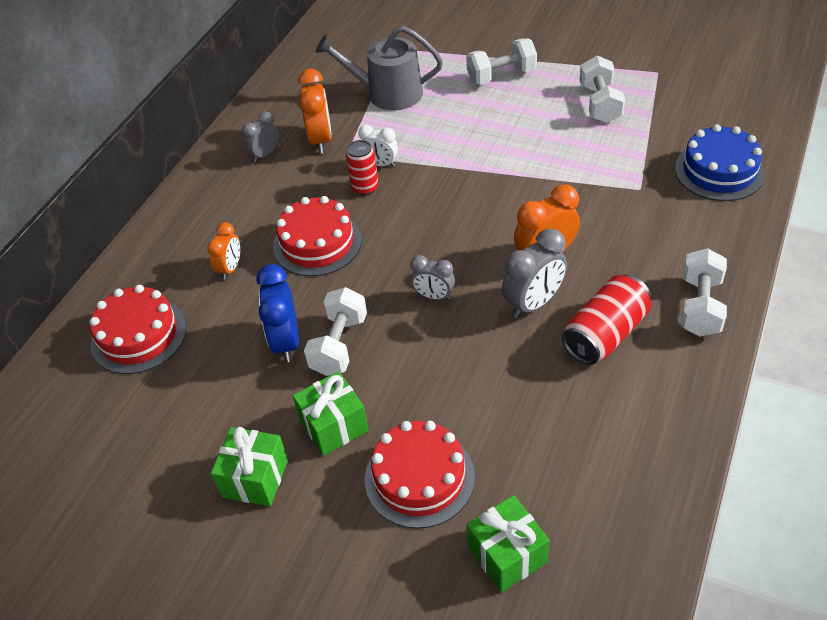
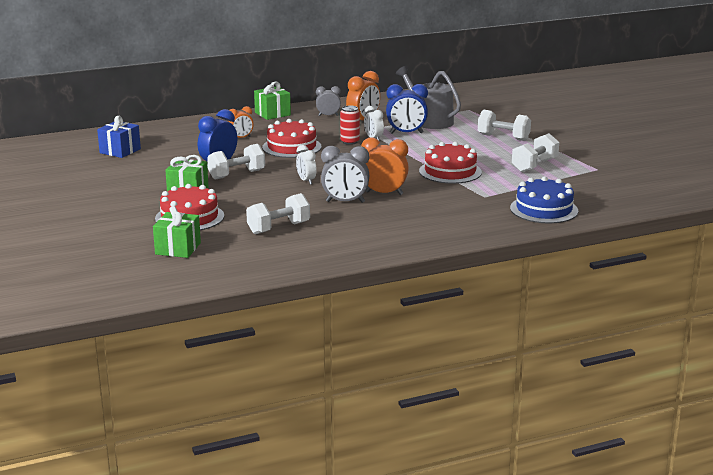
camera: 40 degrees right, 25 degrees down
(111, 410) = (120, 151): none -> blue gift
(138, 335) = (168, 139): red cake -> red cake (450, 171)
(255, 478) = (132, 188): green gift -> green gift (272, 114)
(398, 131) = (406, 133): none -> blue clock
(434, 296) = (306, 181): grey clock -> white clock
(605, 334) = (356, 223): red can -> none
(700, 306) = (422, 237): white dumbbell -> white dumbbell (278, 228)

